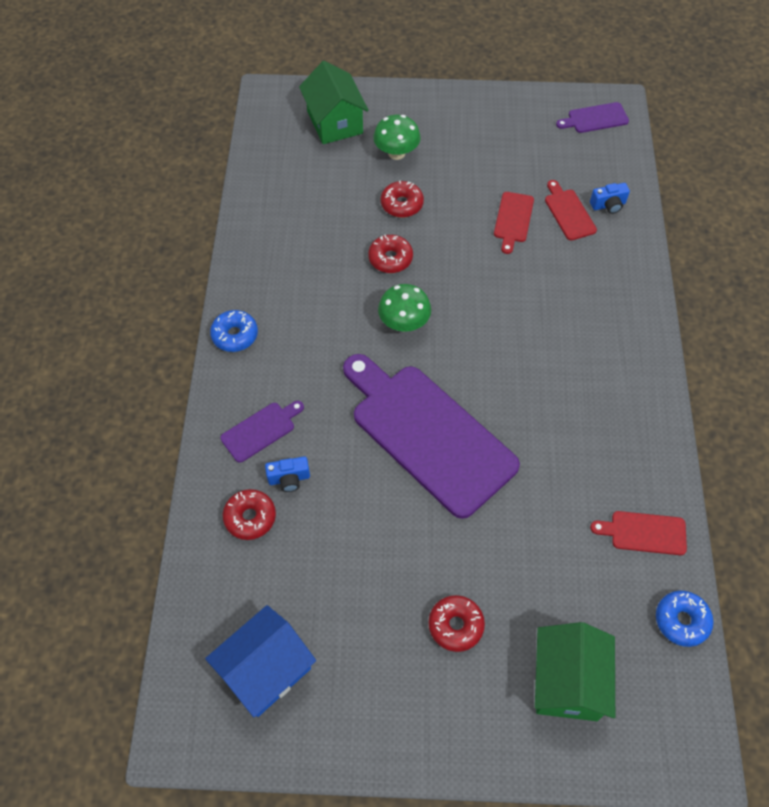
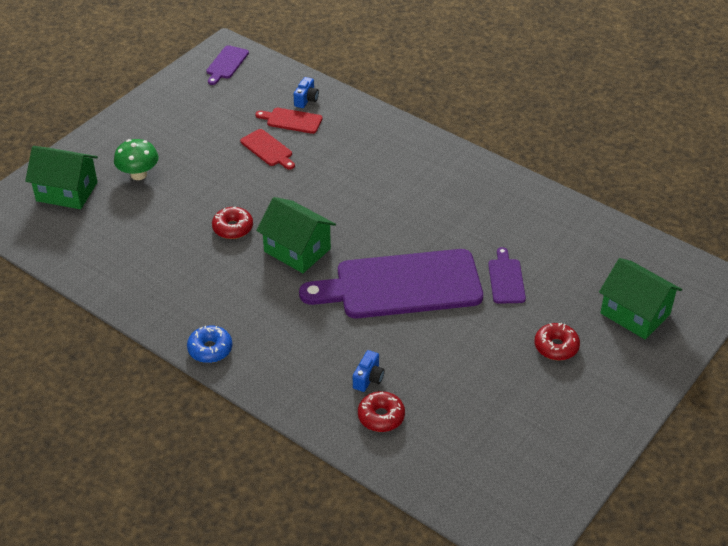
camera: 55 degrees left, 15 degrees down
(260, 430) = (311, 375): purple cutting board -> purple cutting board (506, 279)
(265, 670) = (510, 465): blue house -> none
(402, 204) = (190, 196): red donut -> none
(404, 323) = (297, 250): green mushroom -> green house
(644, 533) = (564, 223): red cutting board -> none
(681, 621) = (635, 240): blue donut -> none

